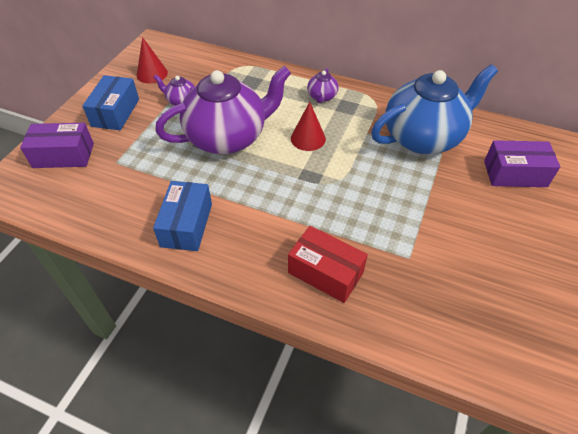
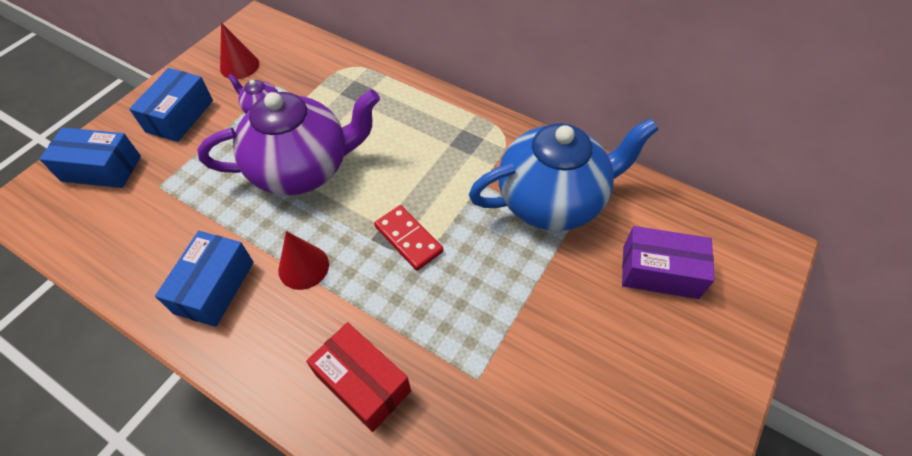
camera: 10 degrees right, 5 degrees up
(63, 155) = (101, 168): purple box -> blue box
(308, 138) = (402, 182): red cone -> red cone (303, 267)
(322, 97) = (439, 123): purple teapot -> none
(326, 175) = (408, 239): none -> red domino

